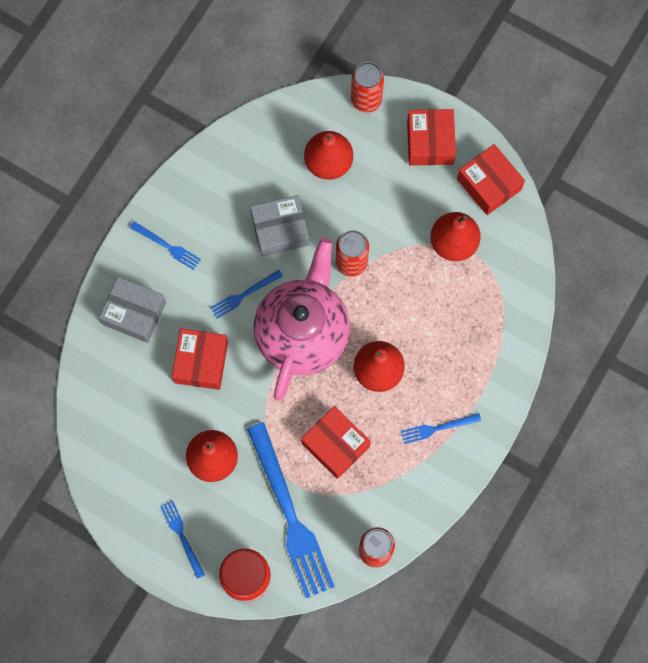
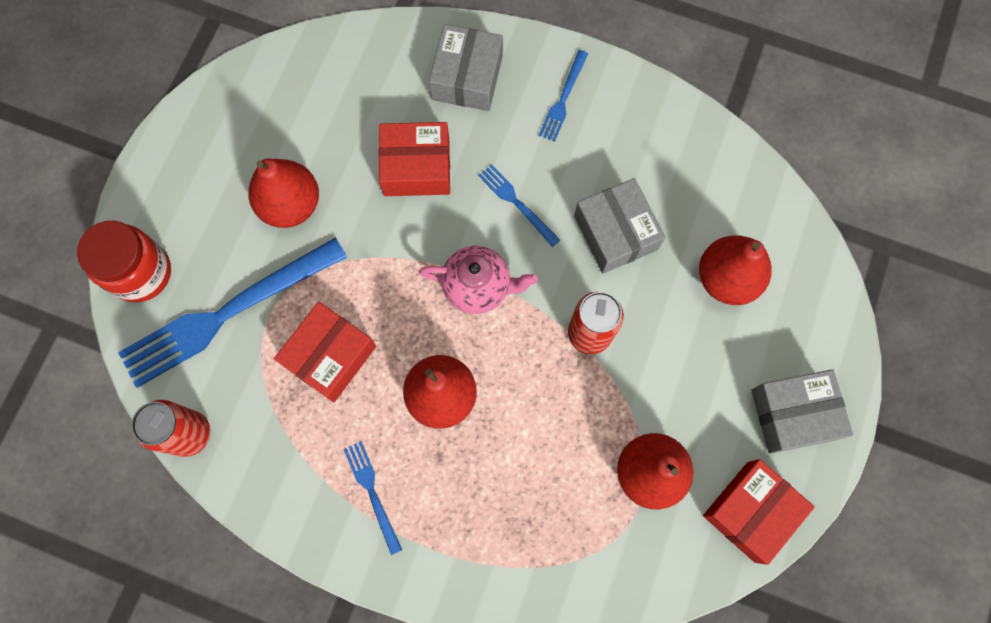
camera: 80 degrees right, 0 degrees up
(182, 536) = (187, 186): blue fork -> none
(303, 333) = (478, 287): pink teapot -> pink teapot, size x0.52
(366, 100) = (832, 314): red can -> none
(430, 142) = (793, 414): red box -> grey box

